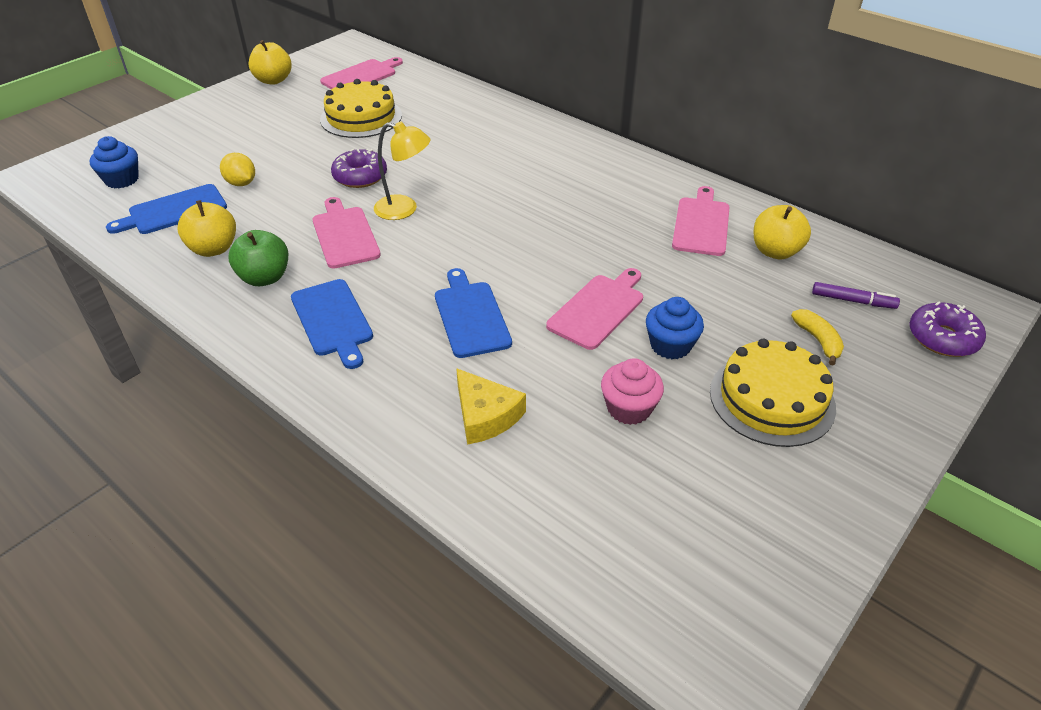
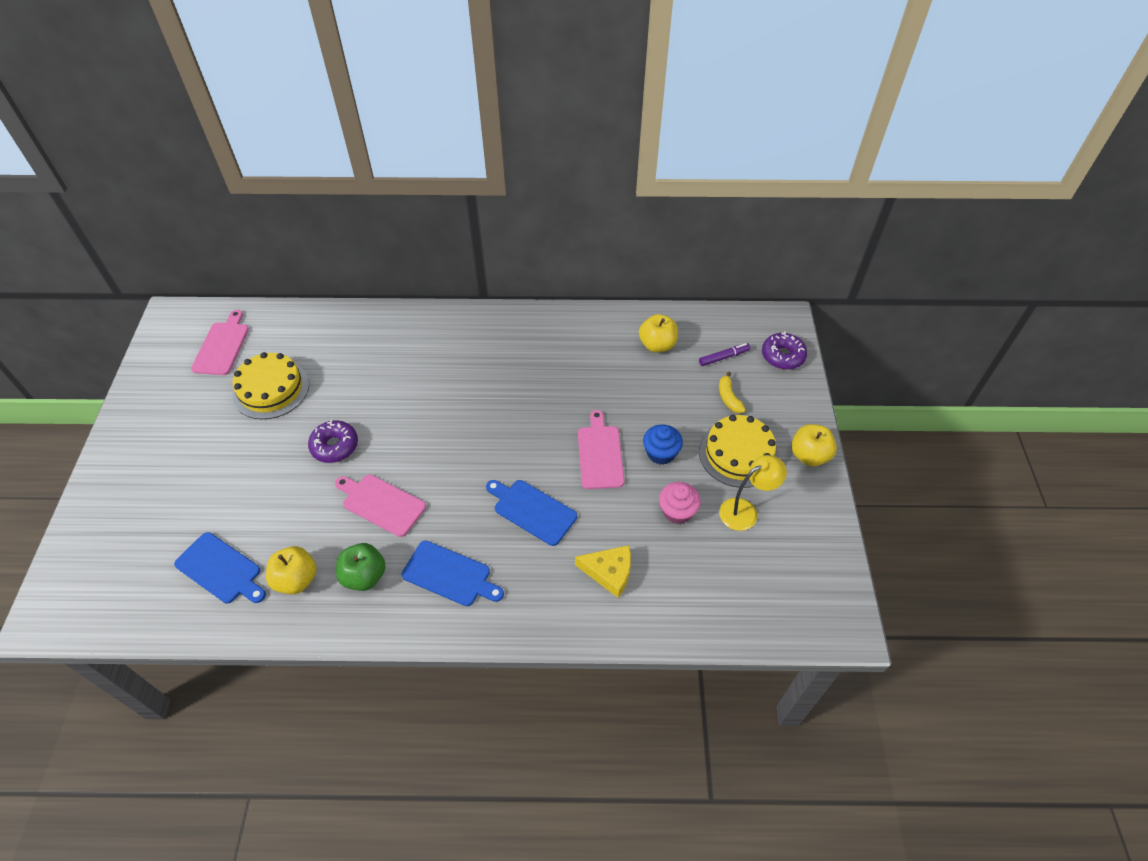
camera: 40 degrees left, 10 degrees up
(122, 180) = (135, 571): blue cupcake -> none
(173, 211) = (221, 569): blue cutting board -> blue cutting board turned 75 degrees counterclockwise
(241, 183) = (246, 510): yellow lemon -> none
(273, 80) = (146, 393): yellow apple -> yellow apple (809, 455)
(404, 209) = (400, 455): yellow lamp -> yellow lamp (745, 511)
(701, 224) = (599, 348): pink cutting board -> none
(818, 340) = (729, 398): yellow banana -> yellow banana turned 135 degrees counterclockwise

